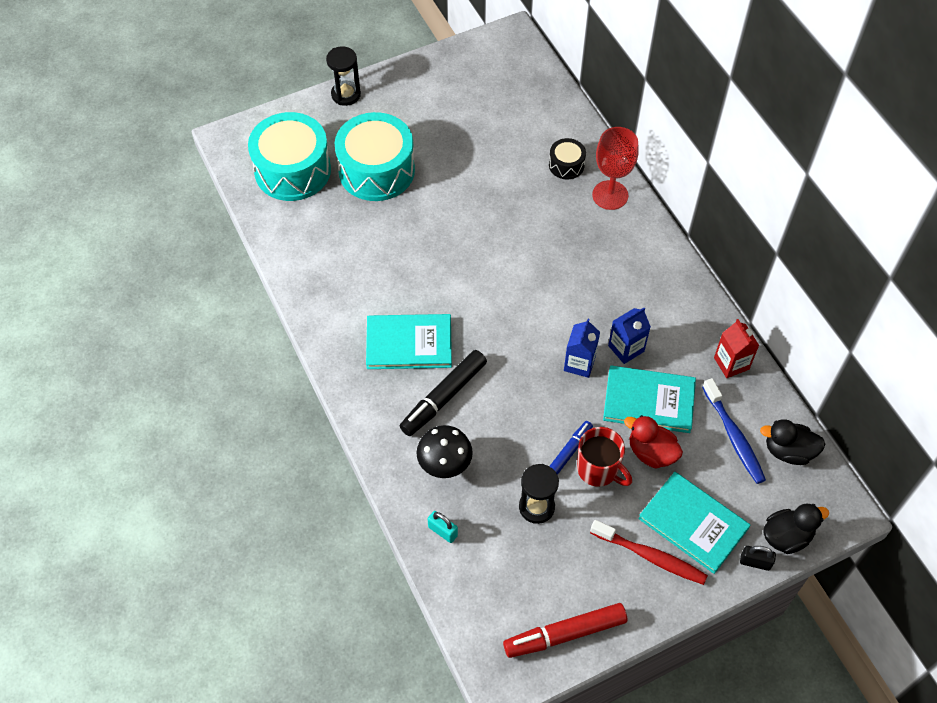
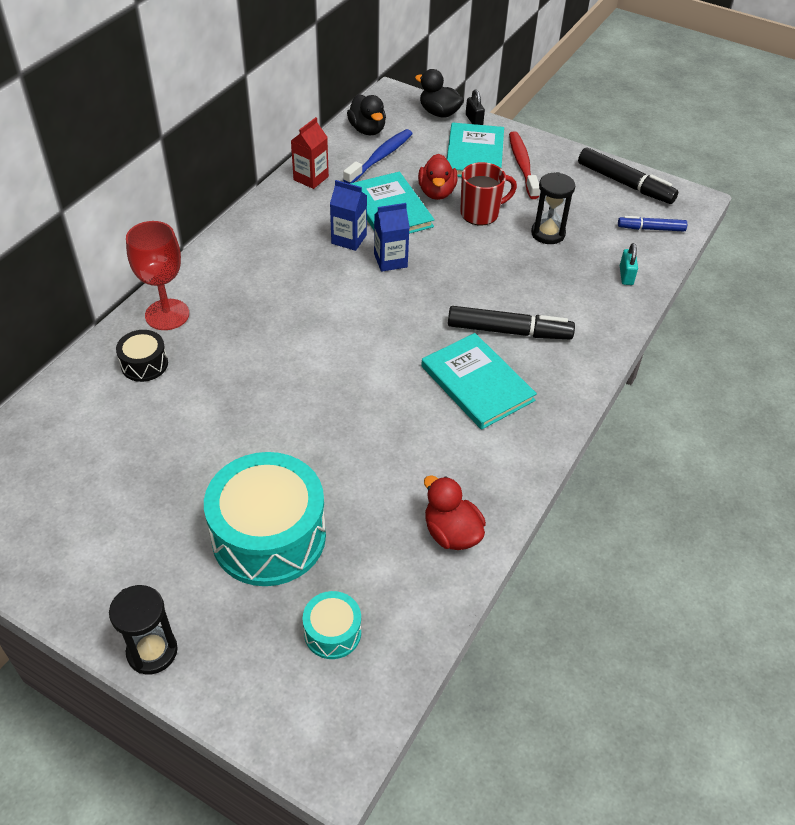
camera: 125 degrees left, 10 degrees down
(292, 170) = (332, 632): turquoise drum -> turquoise drum, size x0.47
(306, 257) = (451, 533): none -> red duck
(445, 465) = (570, 300): black mushroom -> none
(565, 634) = (625, 183): red marker -> black marker
(569, 451) = (481, 235): blue marker -> blue marker (651, 229)
(598, 470) = (481, 213): red mug -> red mug turned 60 degrees clockwise

